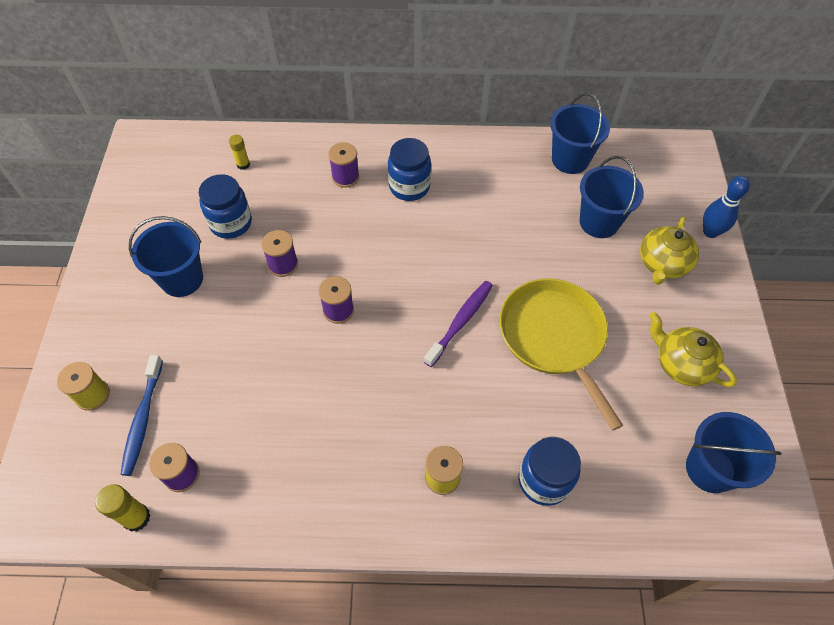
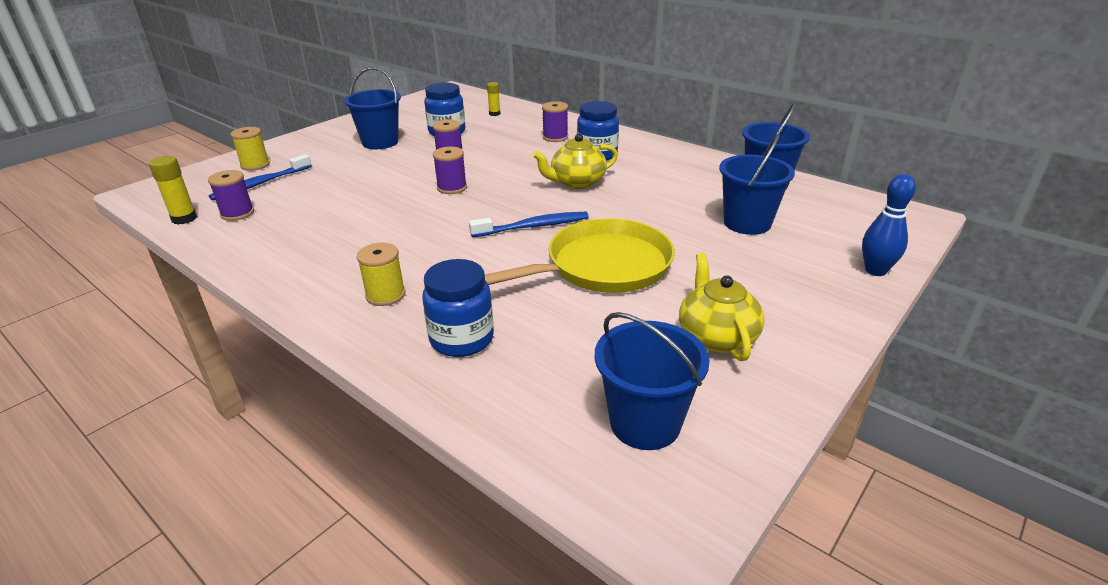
camera: 40 degrees right, 25 degrees down
(460, 322) = (533, 226): purple toothbrush -> blue toothbrush
(554, 337) = (603, 266): yellow pan -> yellow pan turned 45 degrees clockwise
(662, 264) = (785, 269): yellow teapot -> yellow teapot (576, 182)

